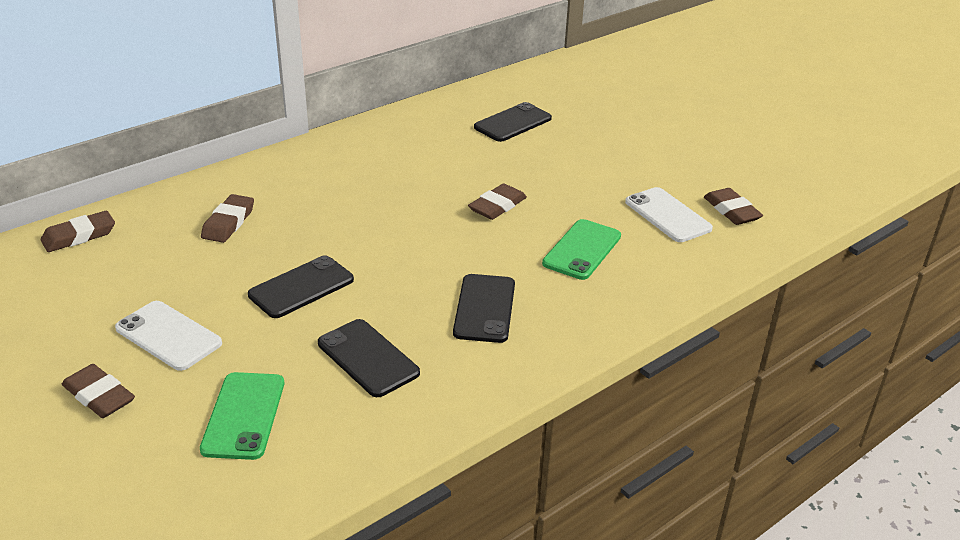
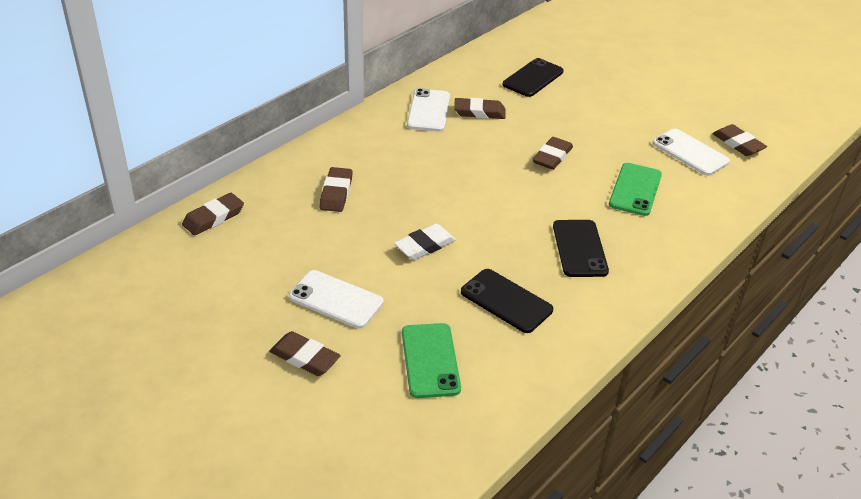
camera: 10 degrees left, 5 degrees up
(301, 287) = (425, 245): black phone -> white eraser
(376, 147) = (428, 111): none -> white phone
(434, 153) = (479, 112): none -> brown eraser

